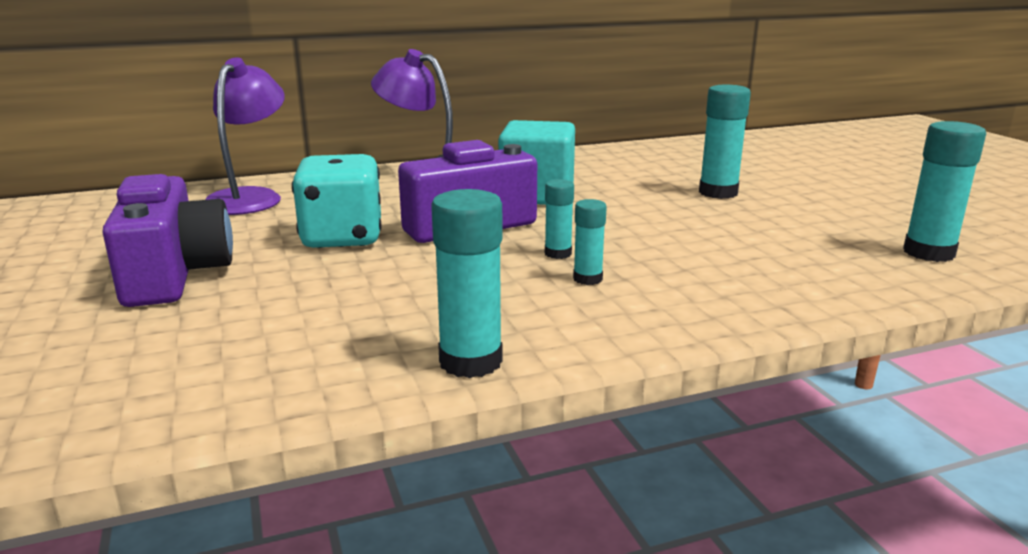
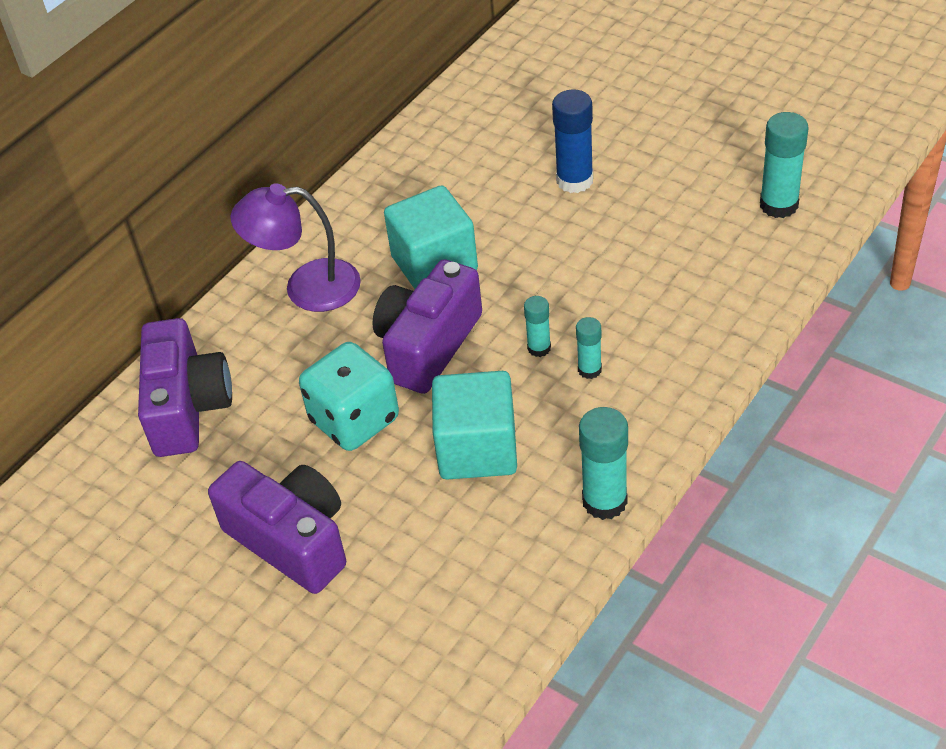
camera: 30 degrees left, 25 degrees up
(250, 197) = (188, 407): purple lamp -> purple camera
(408, 285) = (477, 449): none -> turquoise cube
(718, 192) = (574, 180): turquoise glue stick -> blue glue stick

